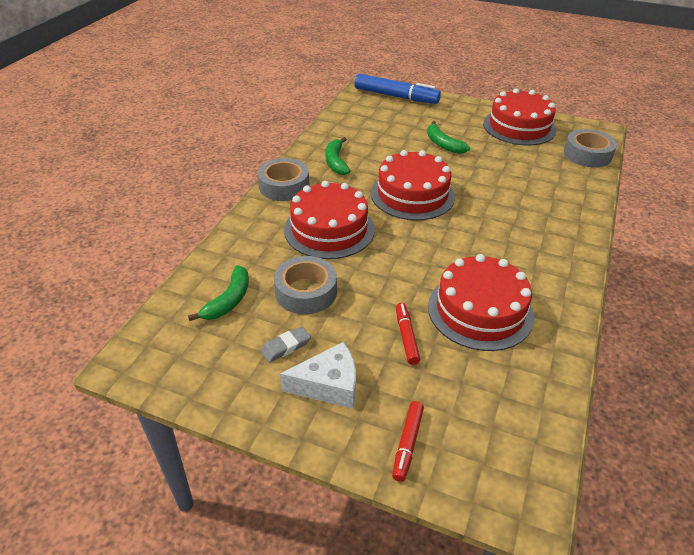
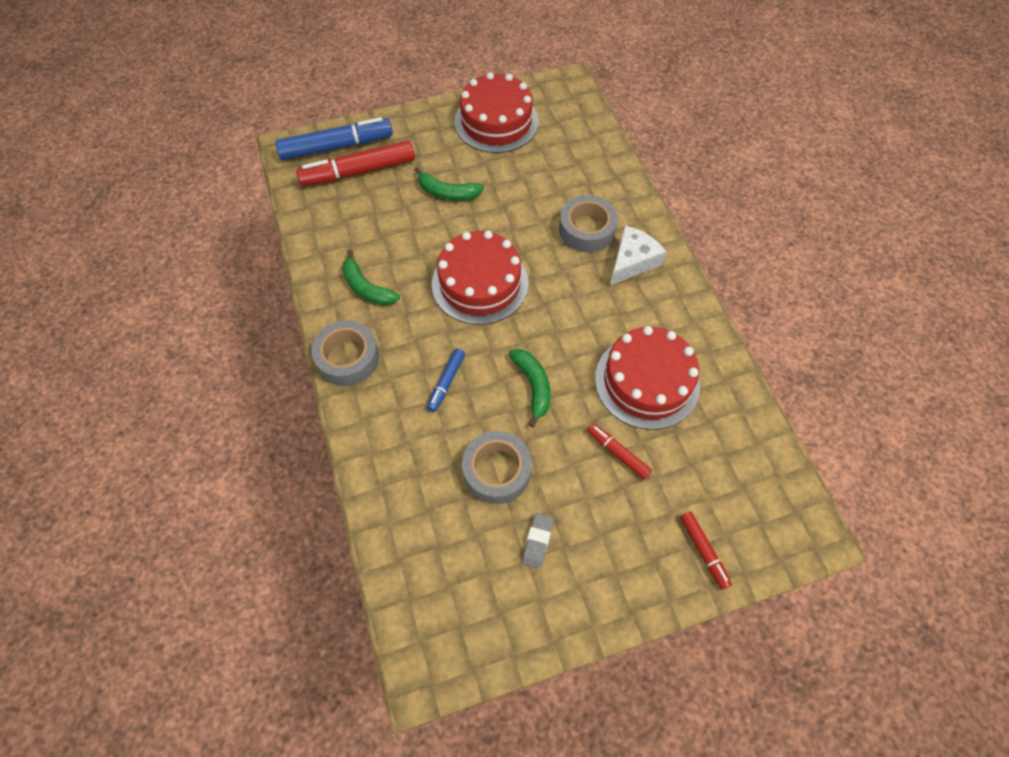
camera: 40 degrees left, 20 degrees up
(228, 300) = (440, 535): green banana -> green banana (533, 386)
(328, 385) = (605, 549): white cheese -> white cheese (632, 261)
(329, 229) = (446, 382): red cake -> blue marker
(396, 112) = (358, 171): none -> red marker
(587, 154) = (583, 126): grey tape -> grey tape (587, 229)

